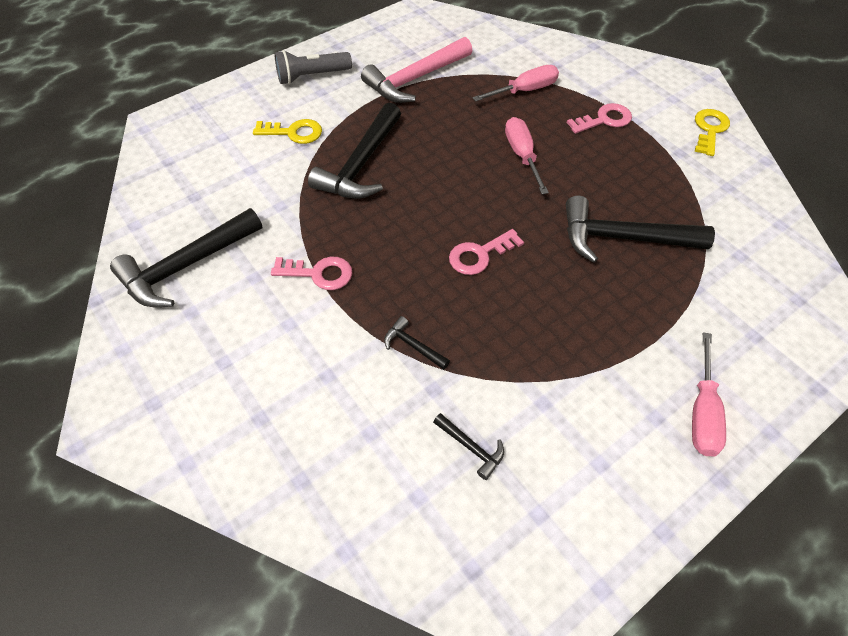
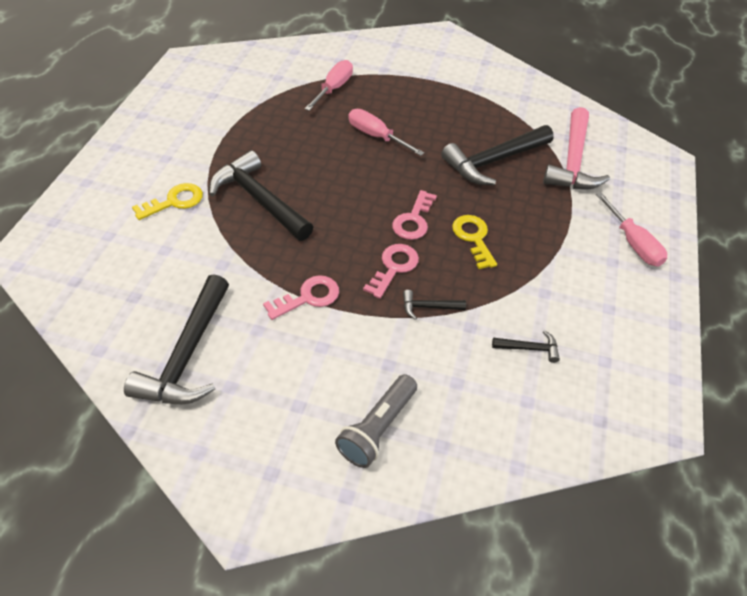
camera: 40 degrees left, 5 degrees down
(312, 76) = (144, 149): grey flashlight -> grey flashlight (377, 428)
(361, 164) = (259, 199): black hammer -> black hammer turned 150 degrees clockwise
(415, 79) = (238, 114): pink hammer -> pink hammer (572, 161)
(604, 120) = (409, 86): pink key -> pink key (394, 267)
(709, 130) = (481, 65): yellow key -> yellow key (473, 238)

